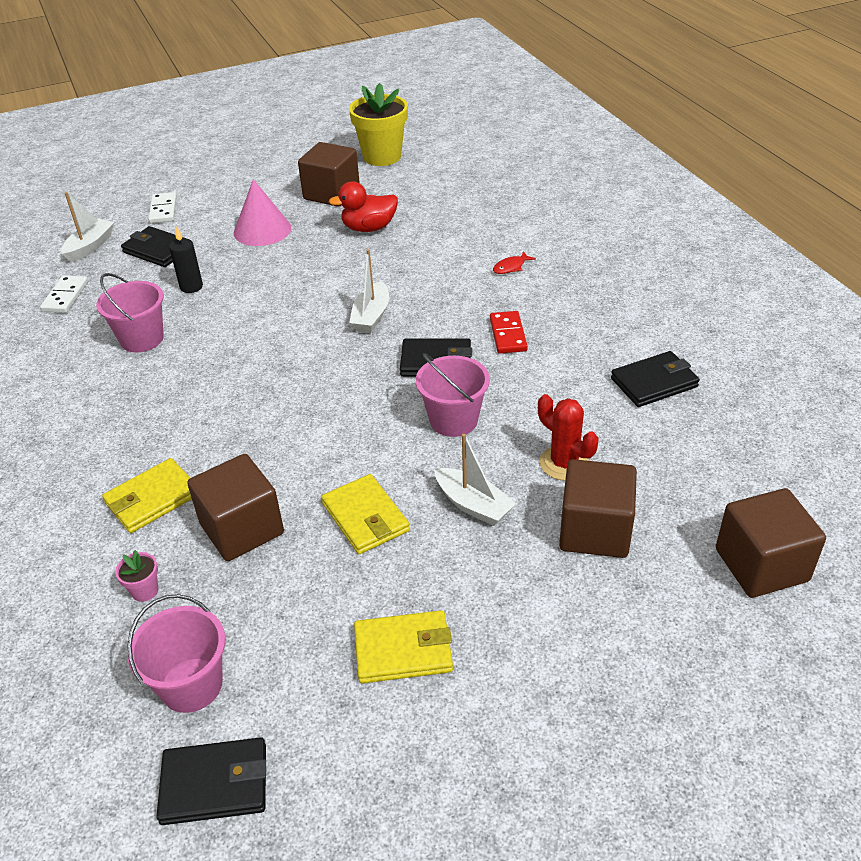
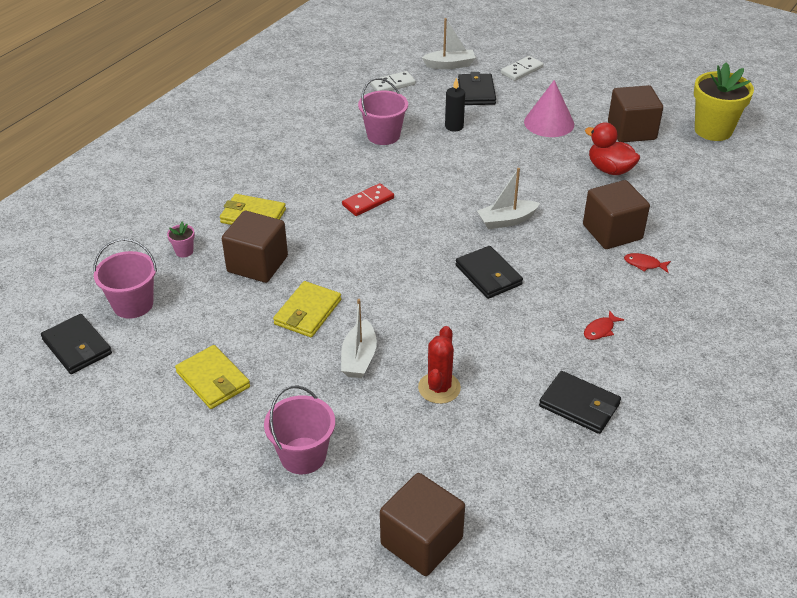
camera: 55 degrees right, 0 degrees up
(453, 420) = (434, 311): pink bucket -> pink bucket (303, 455)
(508, 334) = (556, 299): red domino -> red domino (368, 202)
(570, 328) = (600, 330): none -> red fish
(595, 530) = (383, 431): brown cube -> brown cube (612, 232)

